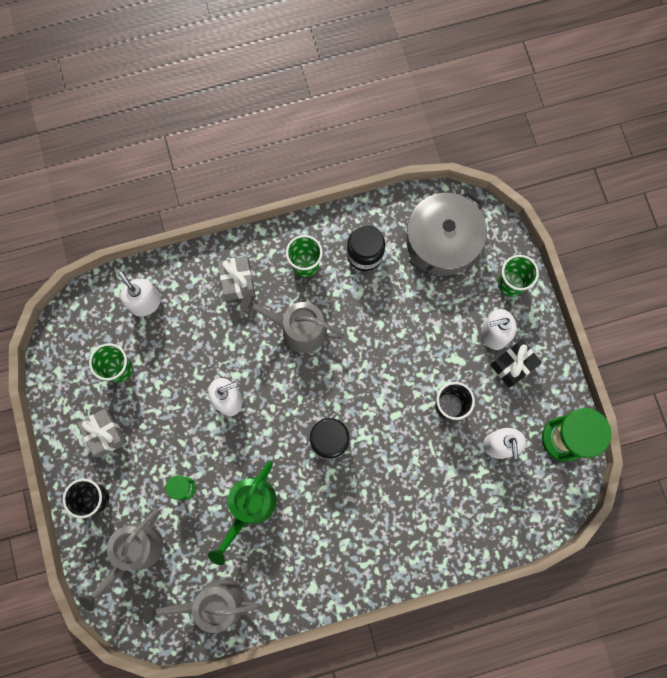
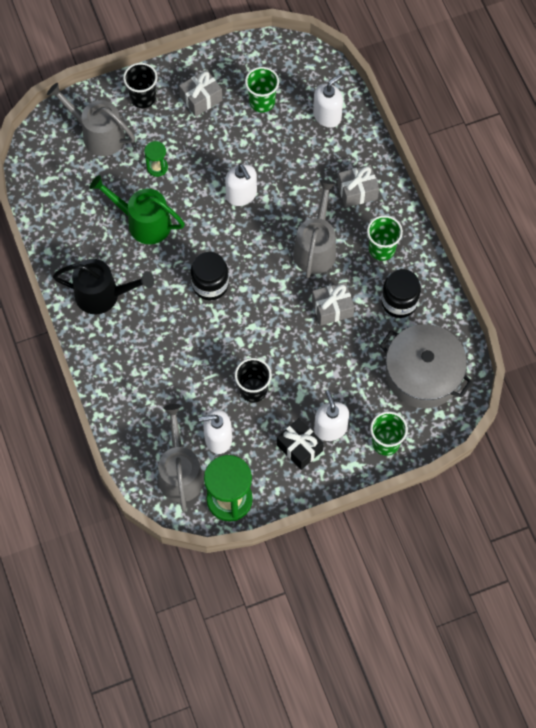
camera: 85 degrees right, 10 degrees down
(213, 604) = (56, 201): grey watering can -> grey watering can (180, 473)
(331, 556) = (103, 295): none -> black watering can
(366, 319) = (332, 308): none -> grey gift

